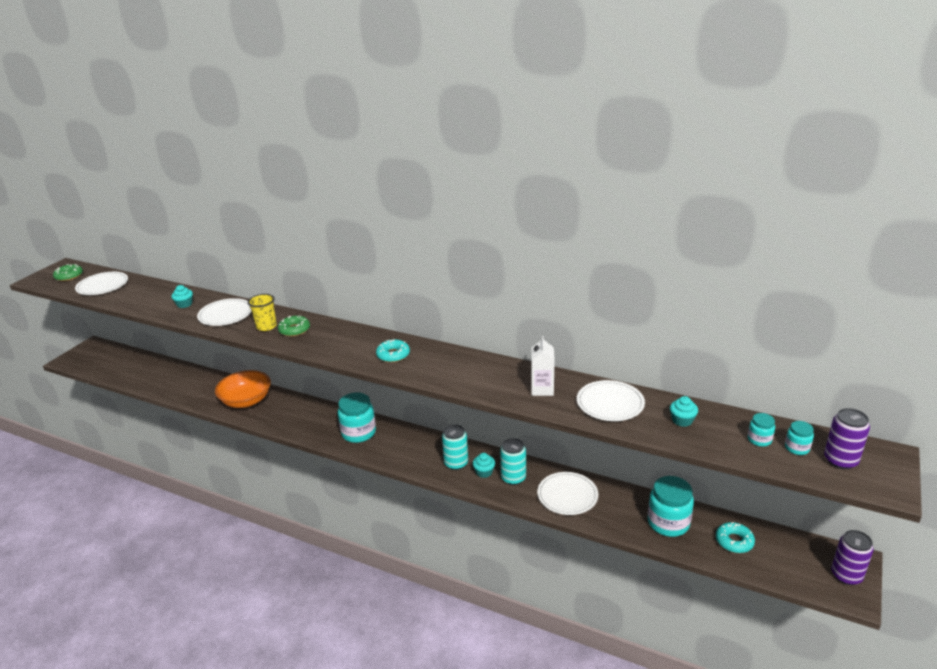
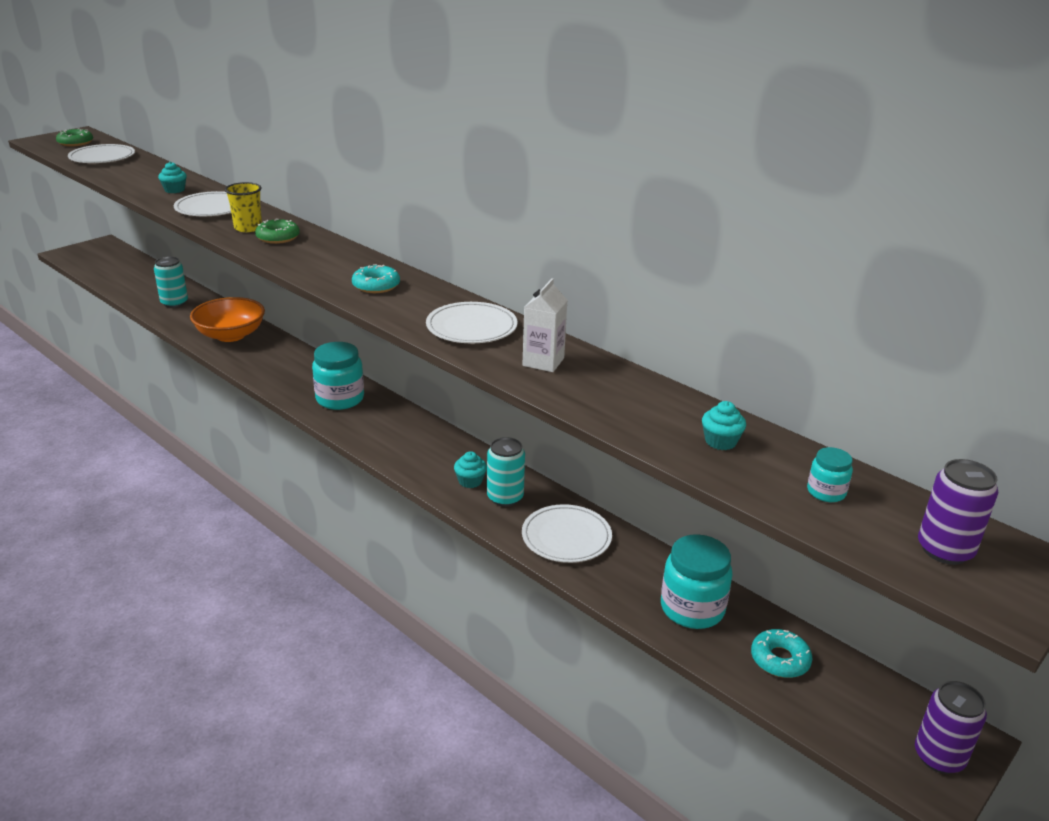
camera: 15 degrees right, 0 degrees up
(456, 463) = (440, 462): turquoise can -> turquoise can (174, 303)
(610, 403) = (627, 398): white plate -> white plate (471, 327)
(797, 448) = (881, 517): turquoise jar -> none

